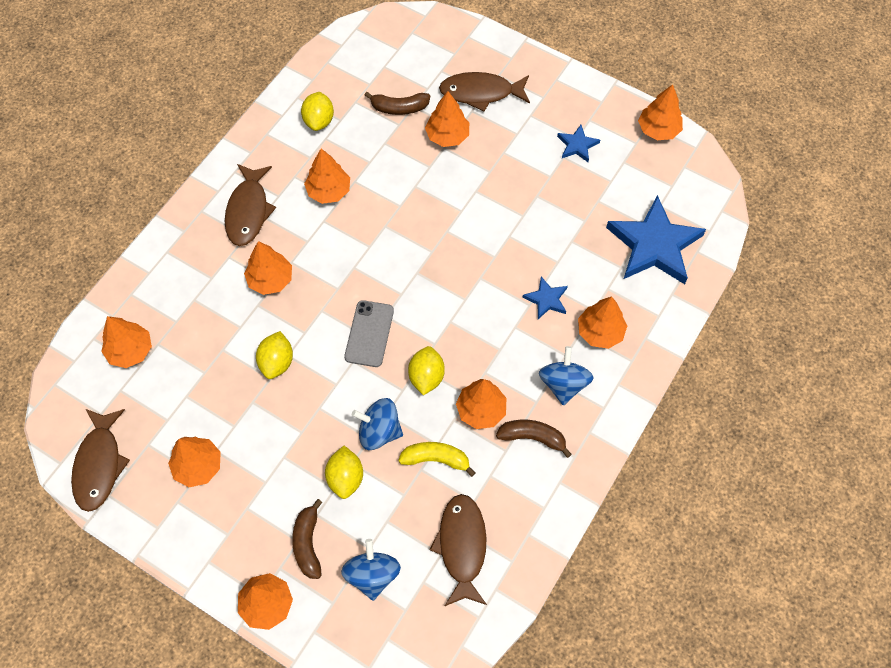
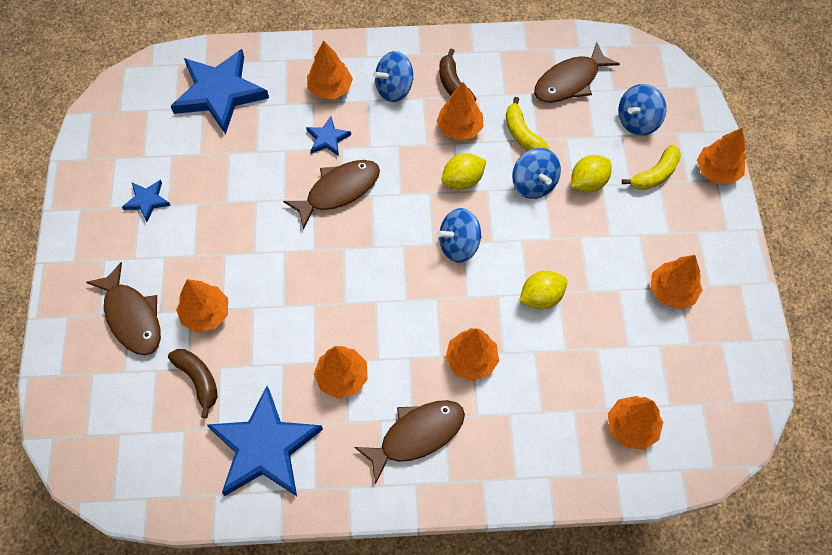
camera: 125 degrees left, 0 degrees up
(99, 464) = (738, 367): brown fish -> brown fish (338, 191)
(308, 544) = (655, 174): brown banana -> yellow banana
(319, 121) = (264, 447): yellow lemon -> blue star
(369, 334) = (459, 245): grey phone -> blue spinning top
(658, 130) = (88, 148): orange tree -> none

